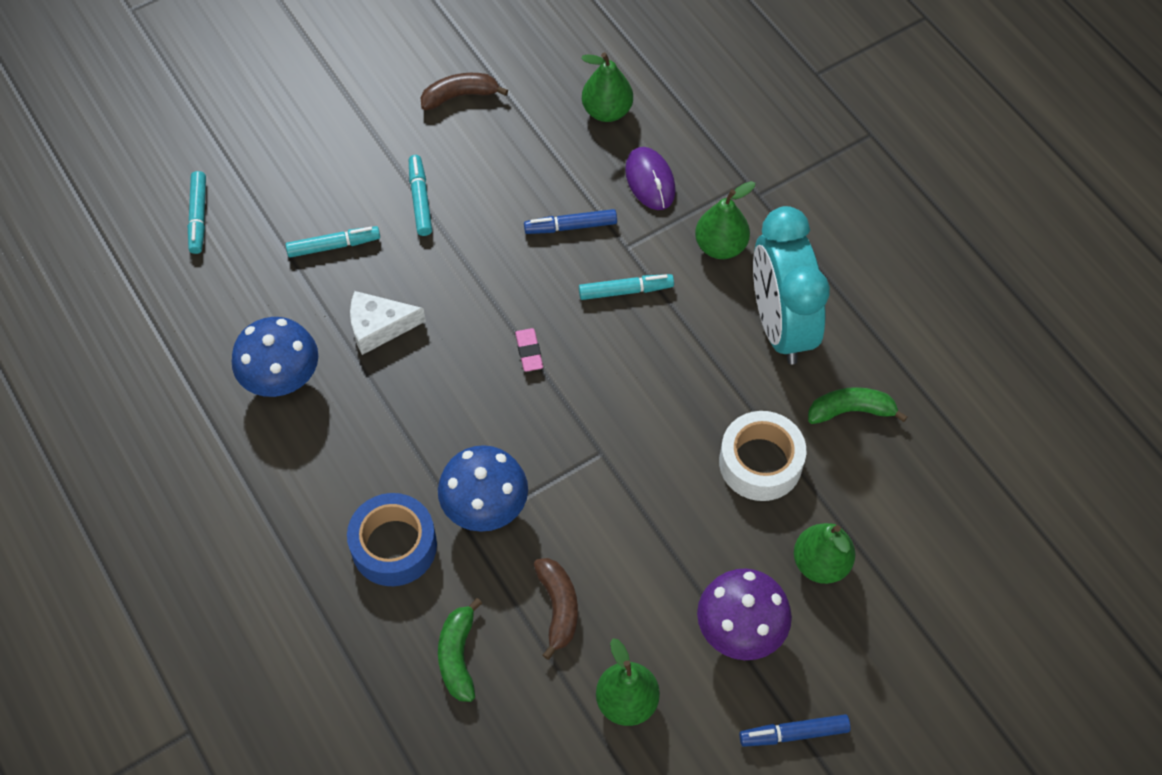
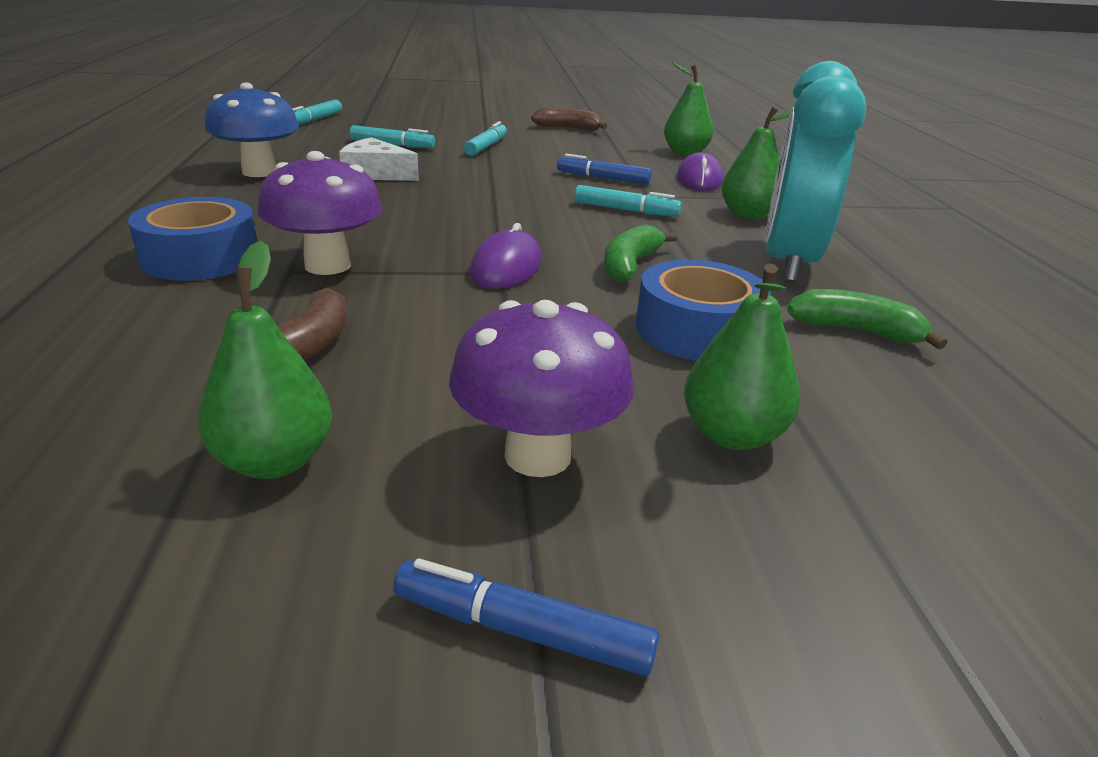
camera: 25 degrees right, 30 degrees down
(458, 656) = (130, 340): green banana -> green banana (630, 265)
(485, 508) = (327, 265): blue mushroom -> purple mushroom
(529, 352) = (493, 211): pink eraser -> none
(600, 443) = (506, 267): none -> purple mouse
(760, 463) = (697, 330): white tape -> blue tape

